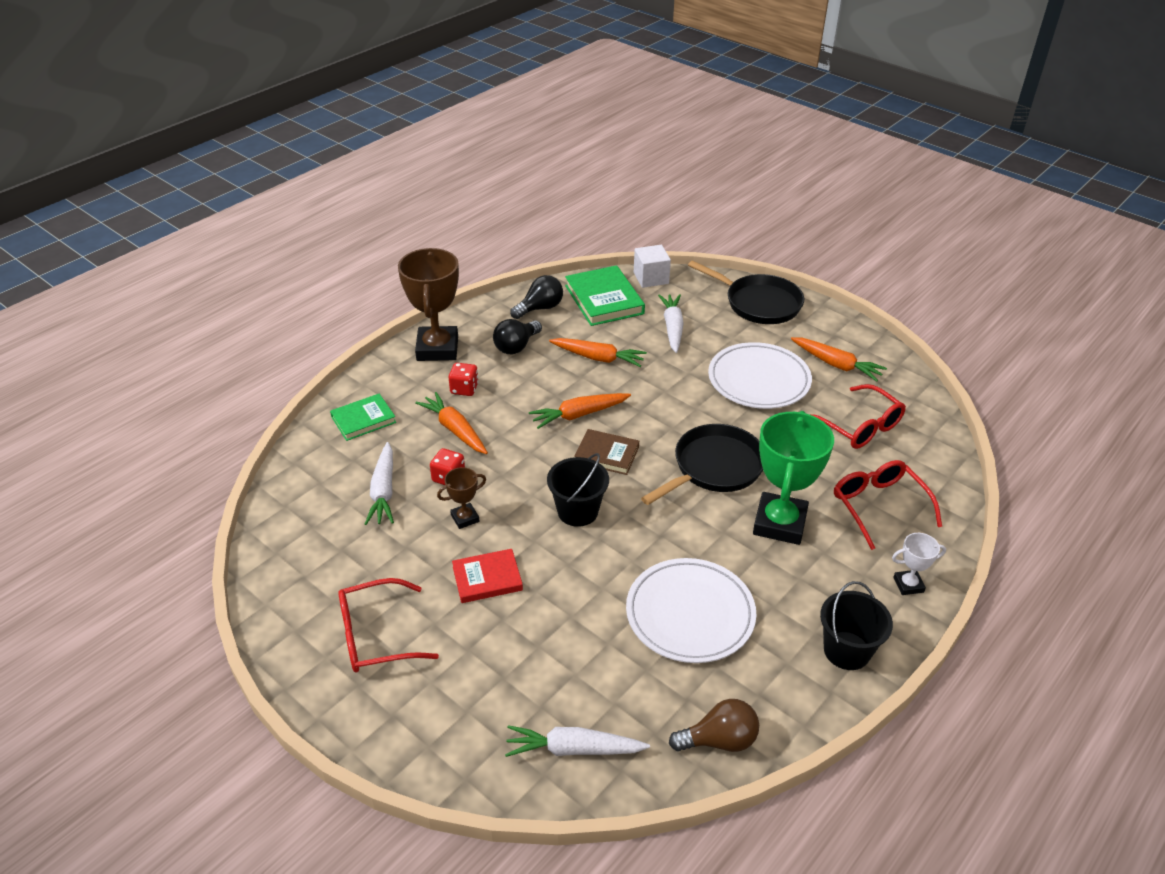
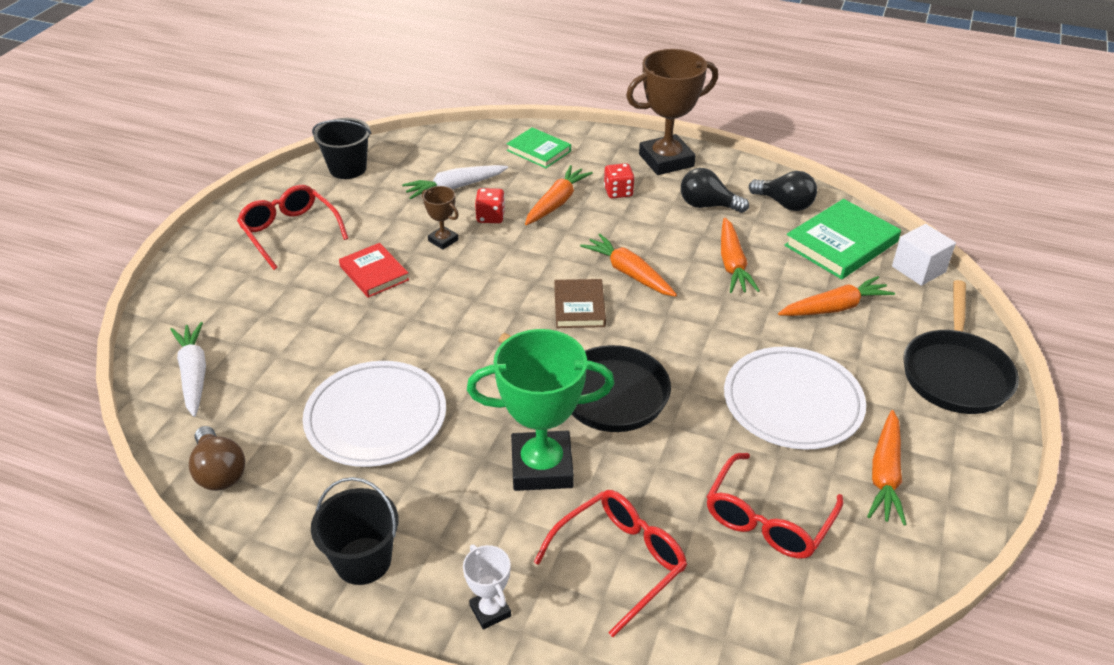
camera: 70 degrees right, 0 degrees up
(577, 511) = (485, 306): black bucket -> black bucket (348, 168)
(672, 328) = (834, 307): white carrot -> orange carrot

